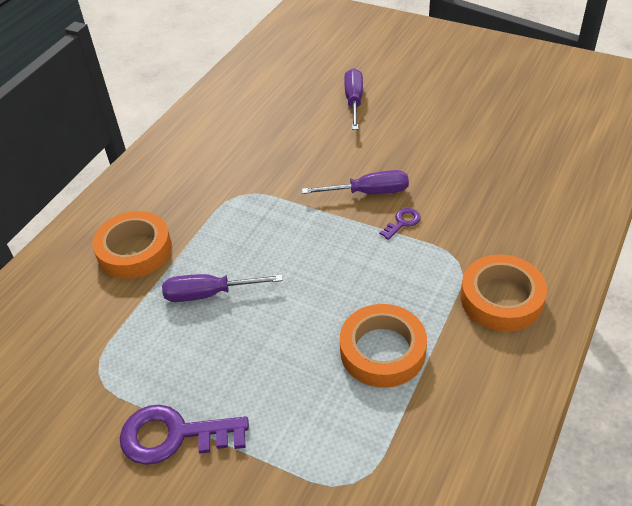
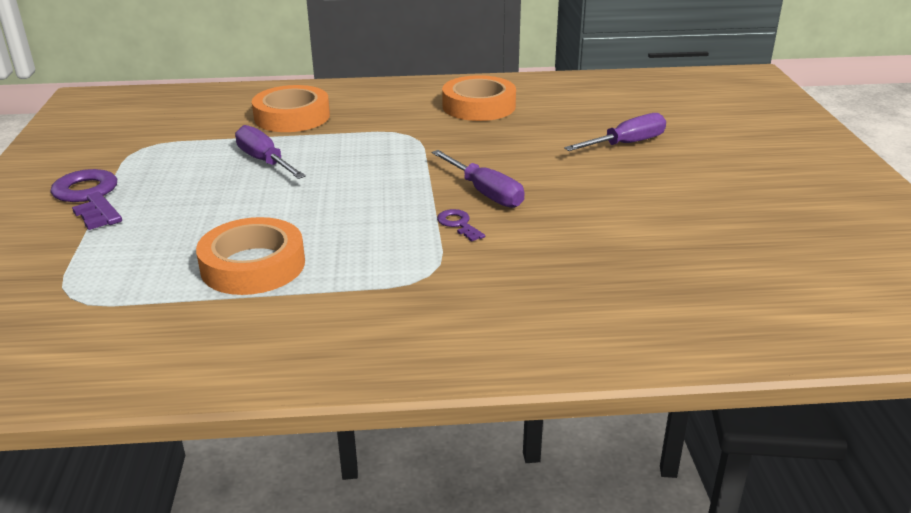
camera: 55 degrees right, 15 degrees down
(402, 222) = (458, 224): purple key -> purple key turned 135 degrees counterclockwise
(501, 298) = (392, 318): orange tape -> orange tape (479, 106)

